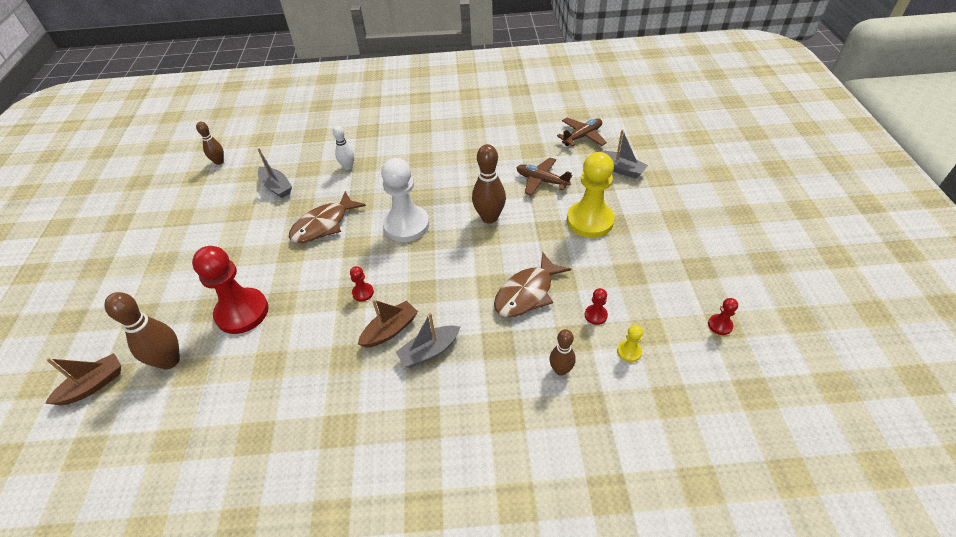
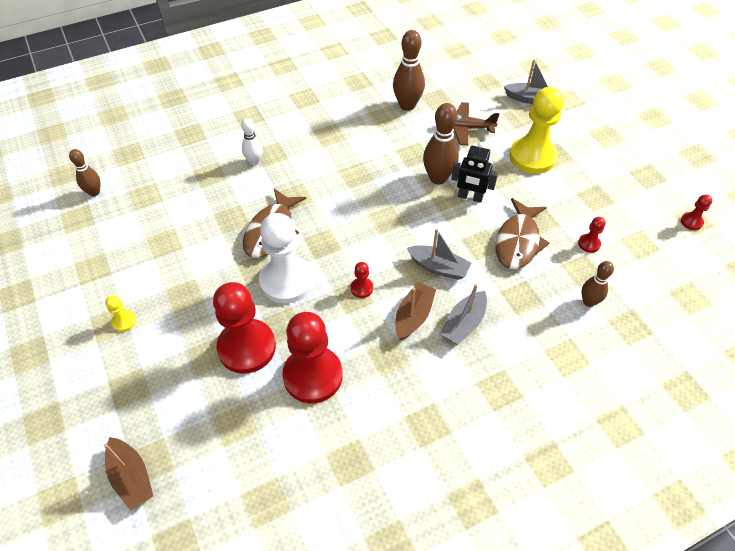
camera: 25 degrees left, 5 degrees up
(93, 385) = (131, 477): brown boat -> brown boat turned 120 degrees clockwise
(169, 361) = (202, 422): brown bowling pin -> brown bowling pin (407, 105)
(275, 353) = (313, 376): none -> red pawn
(276, 187) = (187, 204): grey boat -> grey boat (438, 267)
(406, 225) = (360, 208): white pawn -> white pawn (286, 281)
(508, 241) = (470, 197): none -> black robot
(582, 136) = (476, 73): brown plane -> none
(629, 351) = (634, 267): yellow pawn -> yellow pawn (124, 321)

